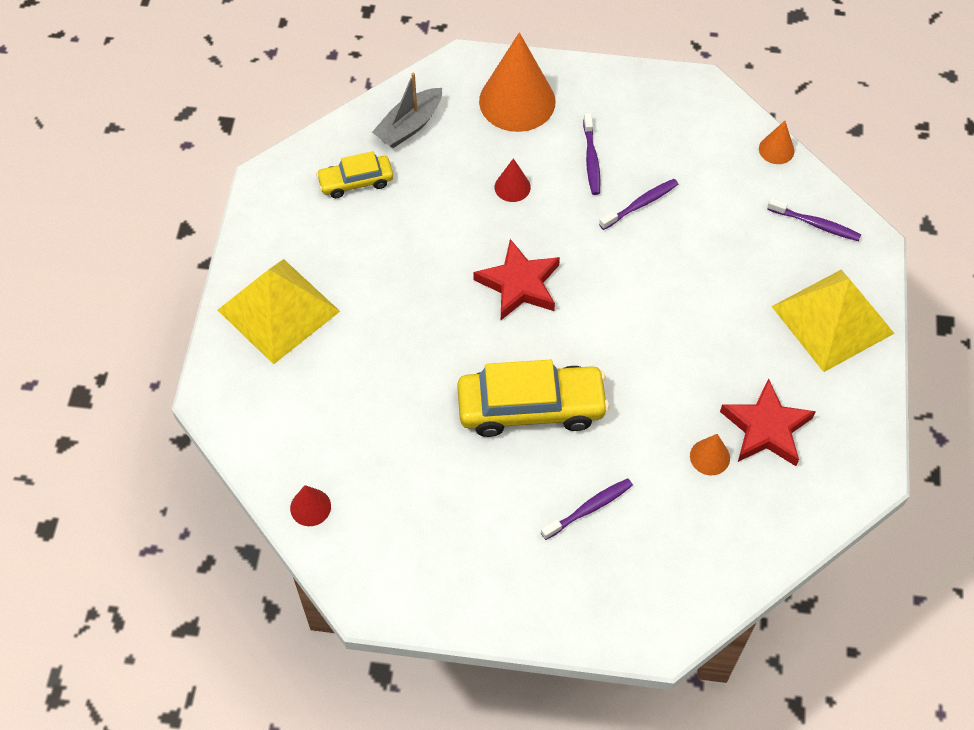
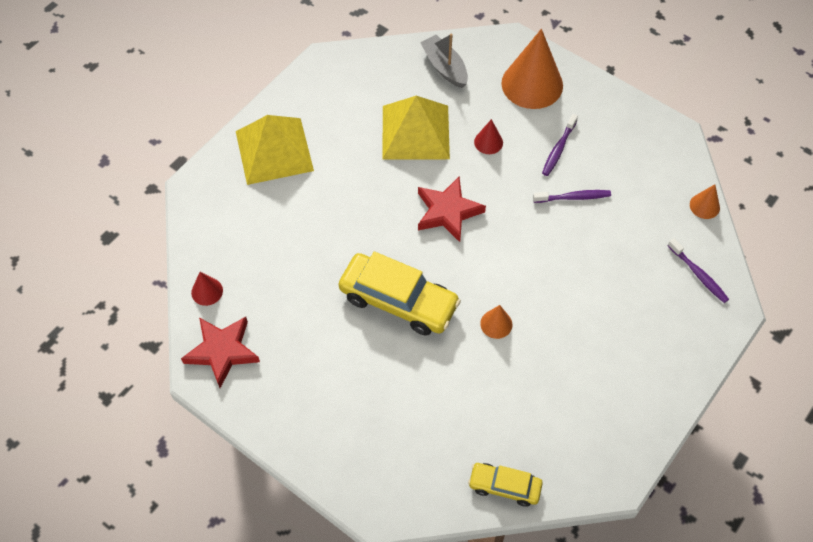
camera: 30 degrees right, 0 degrees up
(356, 182) = (382, 89): yellow car -> yellow car (504, 486)
(409, 125) = (444, 67): grey boat -> grey boat turned 75 degrees clockwise
(589, 509) = (391, 392): purple toothbrush -> none
(709, 457) = (503, 402): orange cone -> orange cone (496, 324)
(766, 428) = (559, 404): red star -> red star (222, 351)
(832, 319) = (664, 351): yellow pyramid -> yellow pyramid (415, 132)

